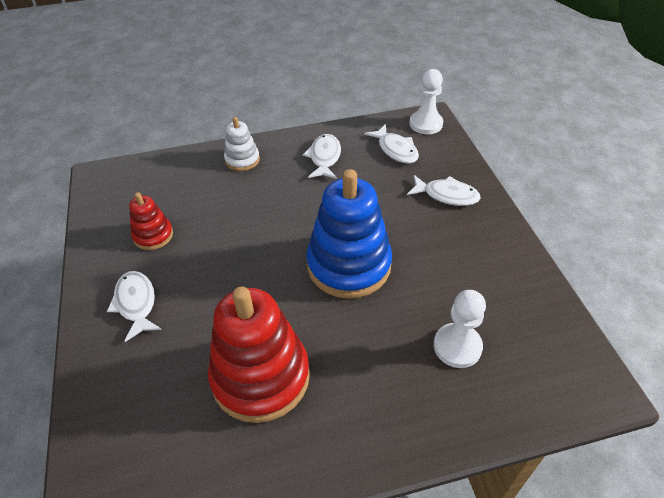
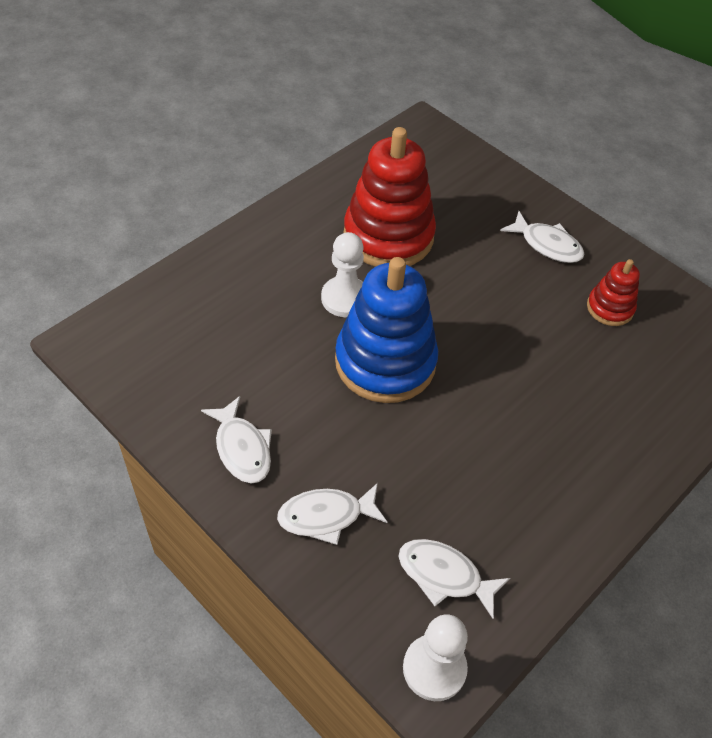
camera: 145 degrees right, 5 degrees up
(242, 160) = (630, 451): white stacking toy -> none
(324, 157) = (531, 508): white fish -> white fish (242, 448)
(457, 346) = (232, 325): white pawn -> white pawn (345, 298)

